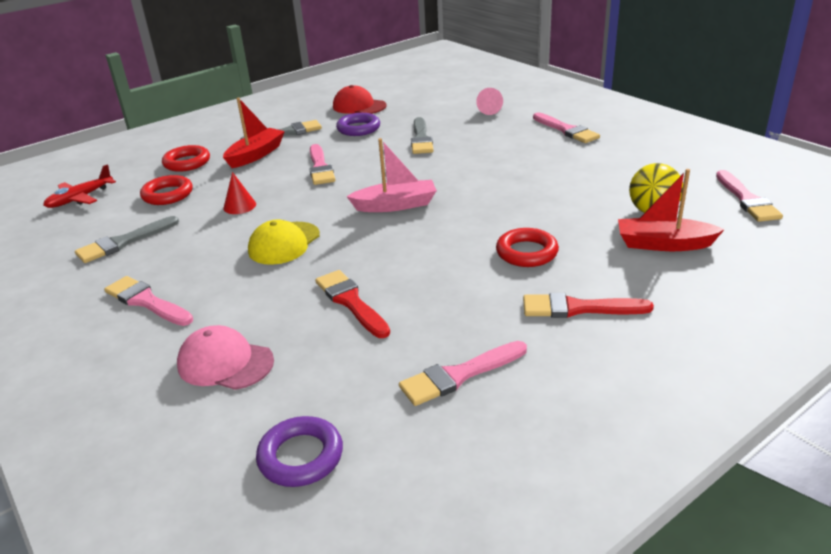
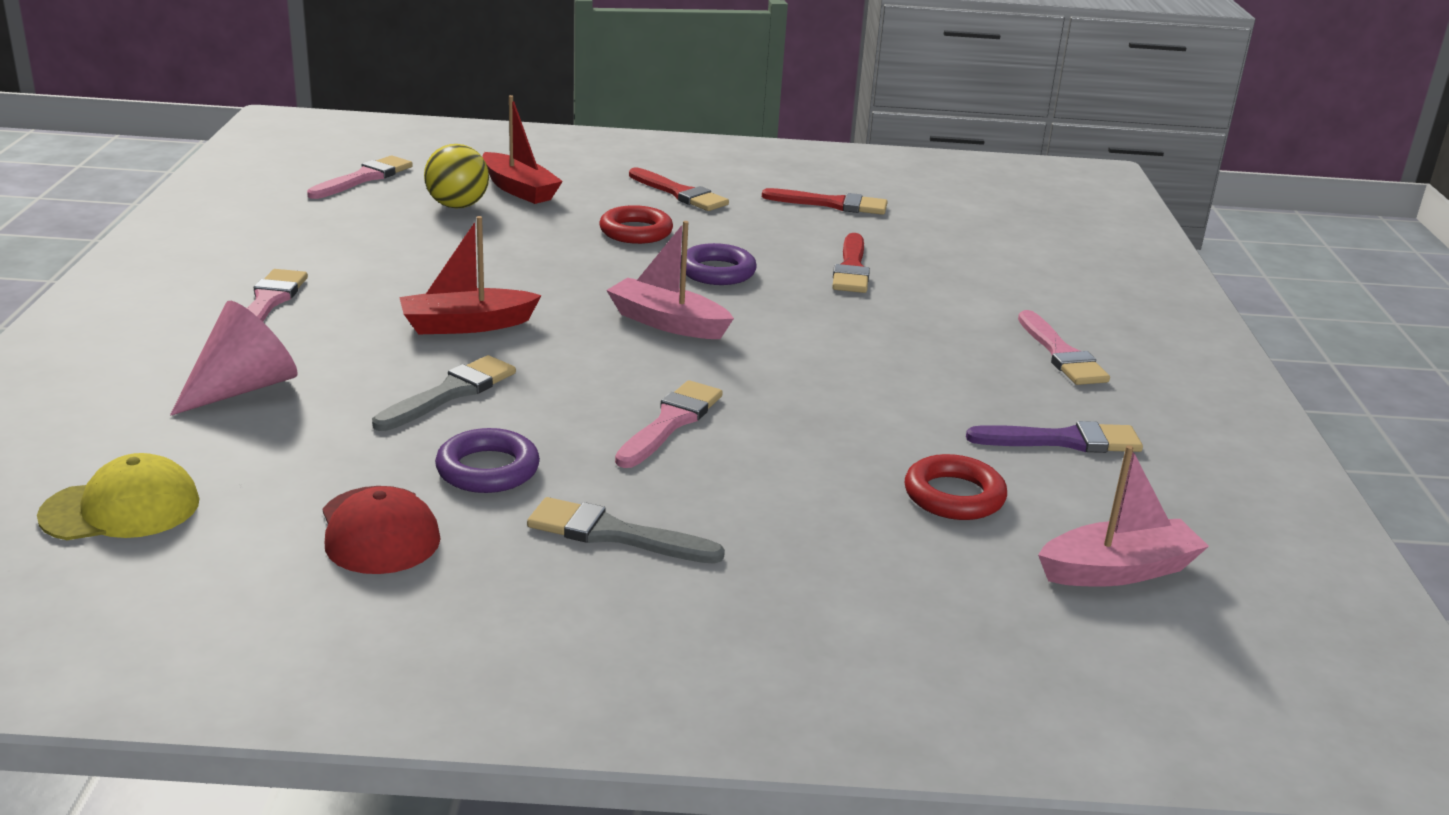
camera: 145 degrees left, 5 degrees down
(80, 198) = (1118, 570): red plane -> pink boat
(124, 242) = (1063, 441): grey brush -> purple brush
(187, 163) = (871, 558): red ring -> none
(225, 363) = (1008, 277): pink cap -> none
(239, 206) = (859, 418): red cone -> none
(256, 155) = (733, 507): red boat -> red boat (466, 325)
(284, 243) = (854, 343): yellow cap -> yellow cap (121, 509)
(301, 456) = (990, 218): purple ring -> purple ring (717, 272)
(459, 375) = (832, 204): pink brush -> red brush
(489, 110) = (243, 388): pink cone -> pink cone, size x1.70

